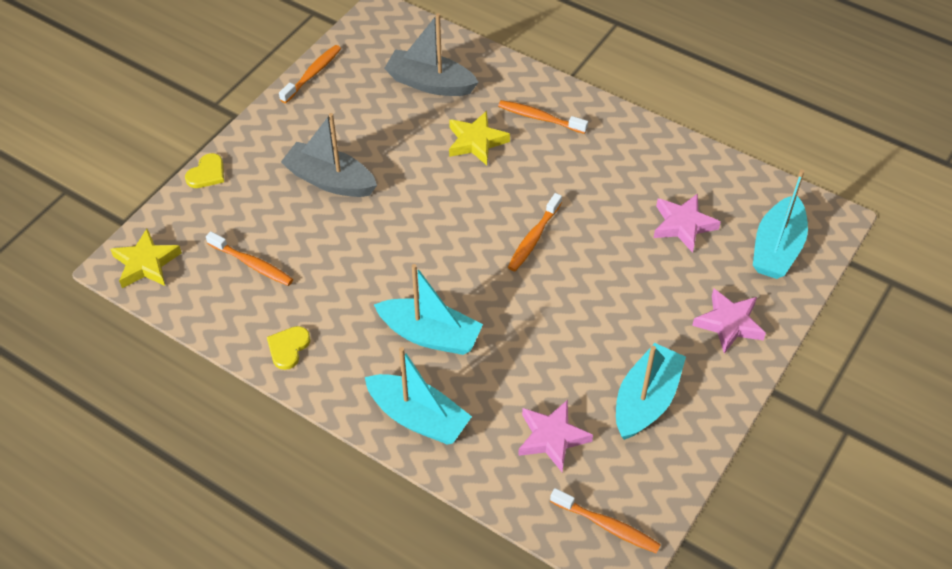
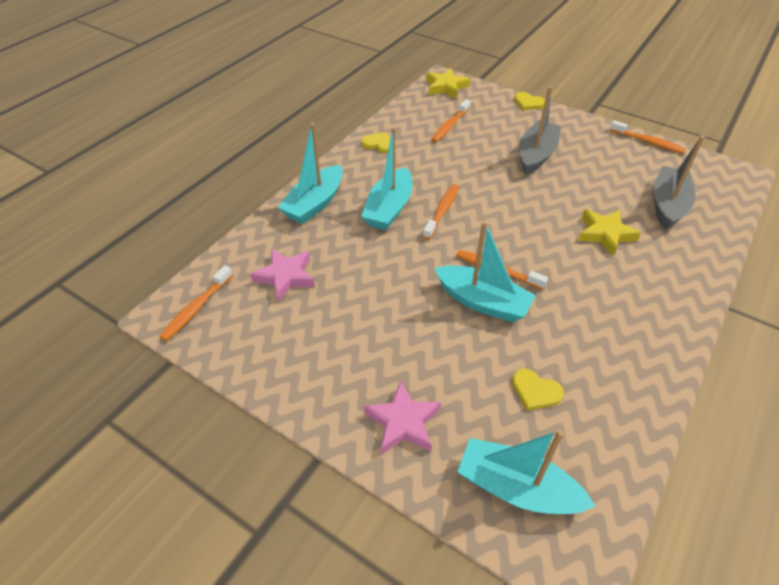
camera: 90 degrees right, 5 degrees down
(539, 118) = (653, 278): orange toothbrush -> orange toothbrush (442, 211)
(646, 400) = (314, 342): turquoise boat -> turquoise boat (482, 302)
(683, 225) = (535, 391): pink star -> yellow heart

